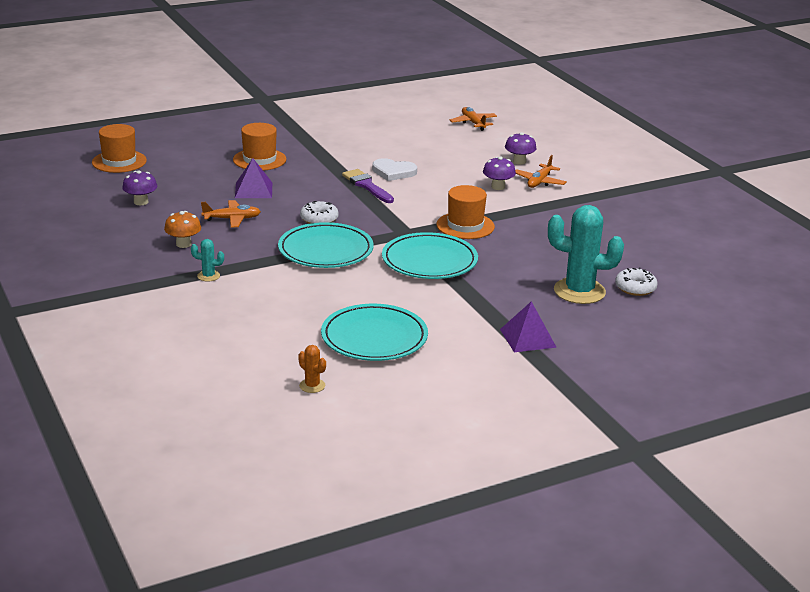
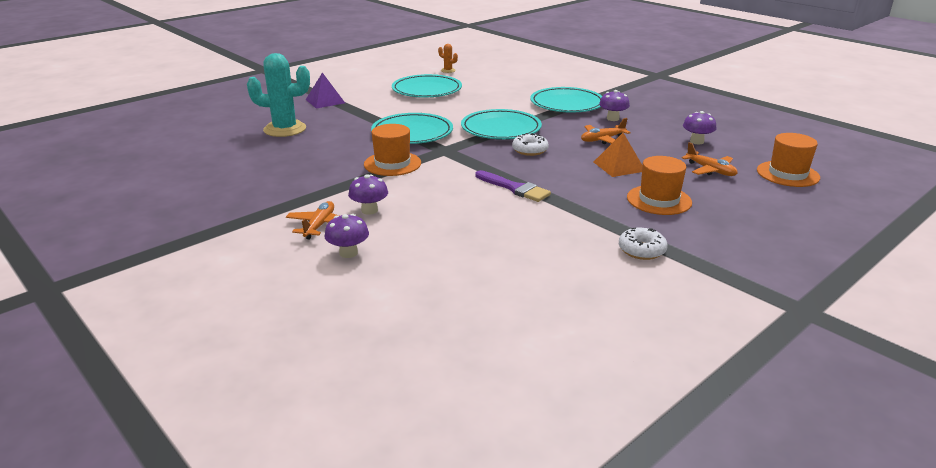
camera: 165 degrees right, 0 degrees up
(183, 244) = (612, 118): orange mushroom -> purple mushroom
(208, 276) = (567, 104): turquoise cactus -> turquoise plate
(253, 190) = (619, 166): purple pyramid -> orange pyramid
(393, 172) = (499, 209): white heart -> none
(473, 123) = (436, 322): orange plane -> orange plane (710, 170)
(635, 288) = (236, 137): white donut -> white donut (641, 250)

